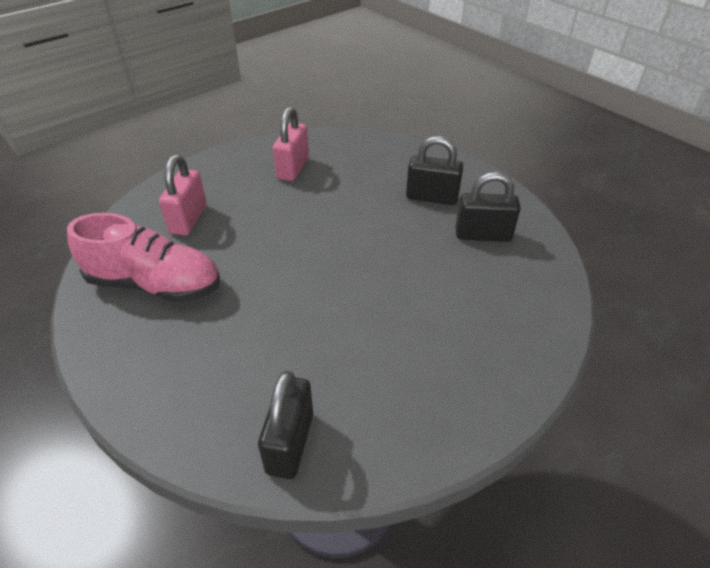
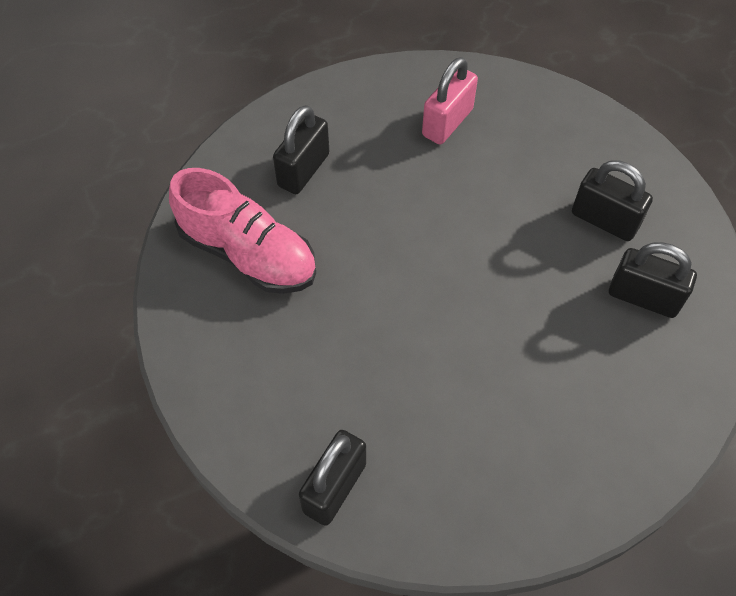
camera: 20 degrees right, 15 degrees up
(188, 219) = (303, 170): pink padlock -> black padlock

